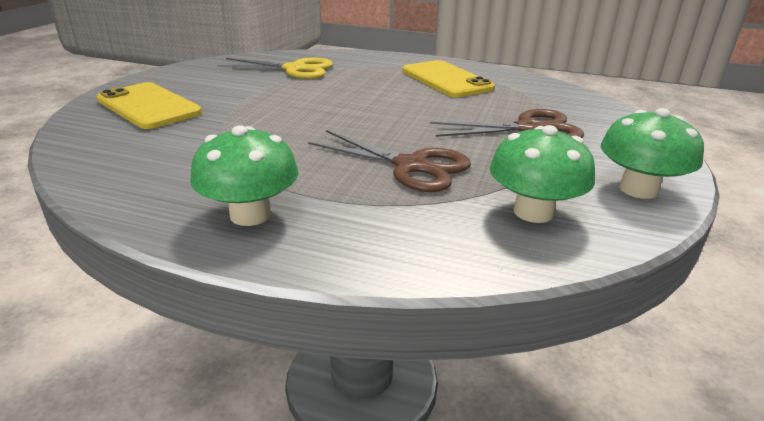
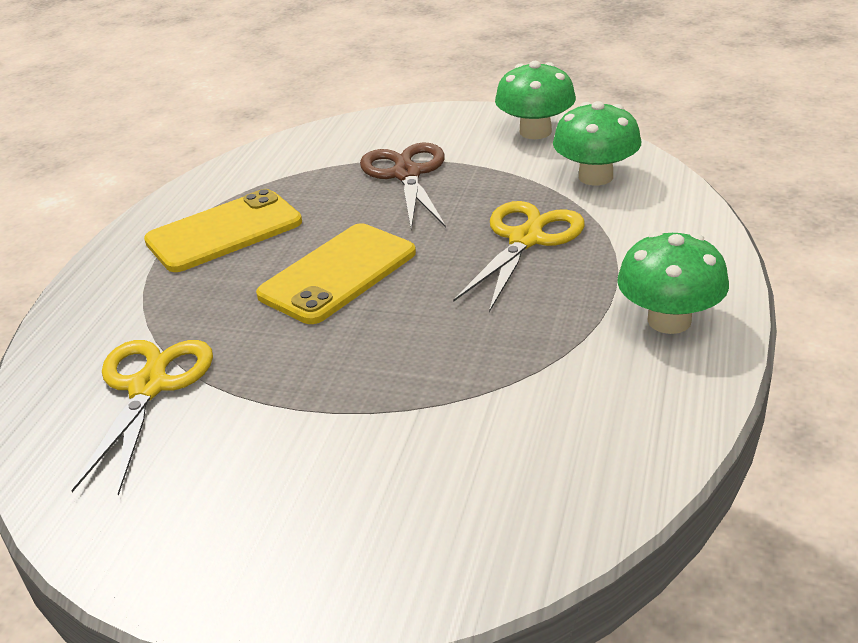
camera: 90 degrees left, 5 degrees up
(148, 106) = (362, 518): yellow phone -> yellow phone (338, 274)
(411, 166) = (525, 239): brown scissors -> yellow scissors

